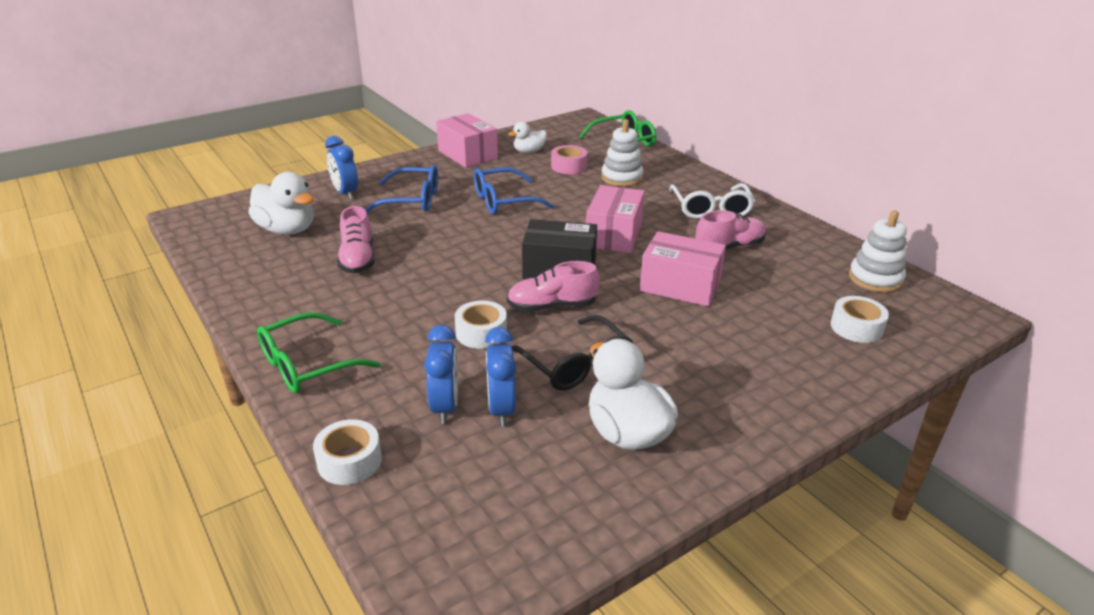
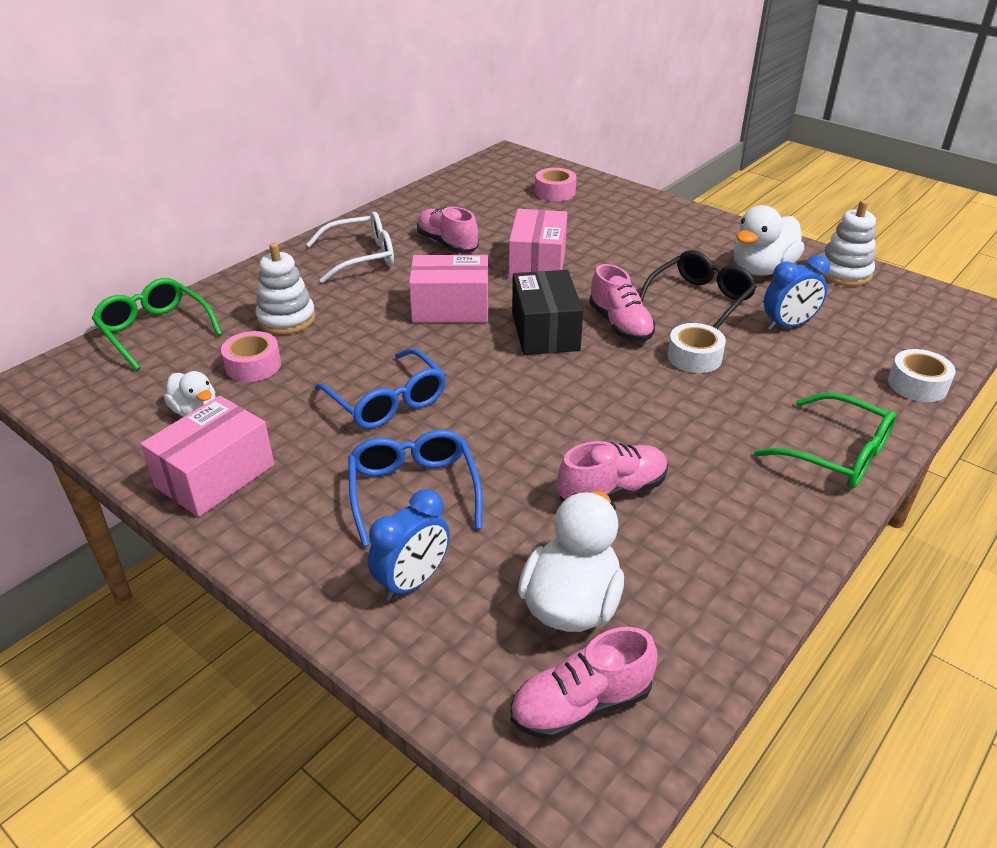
camera: 105 degrees left, 5 degrees up
(229, 221) = (581, 705): none -> pink shoe
(445, 407) = (812, 353): blue clock -> none
(856, 327) = (555, 192): white tape -> pink tape
(875, 279) = (473, 184): white stacking toy -> white stacking toy (844, 273)

